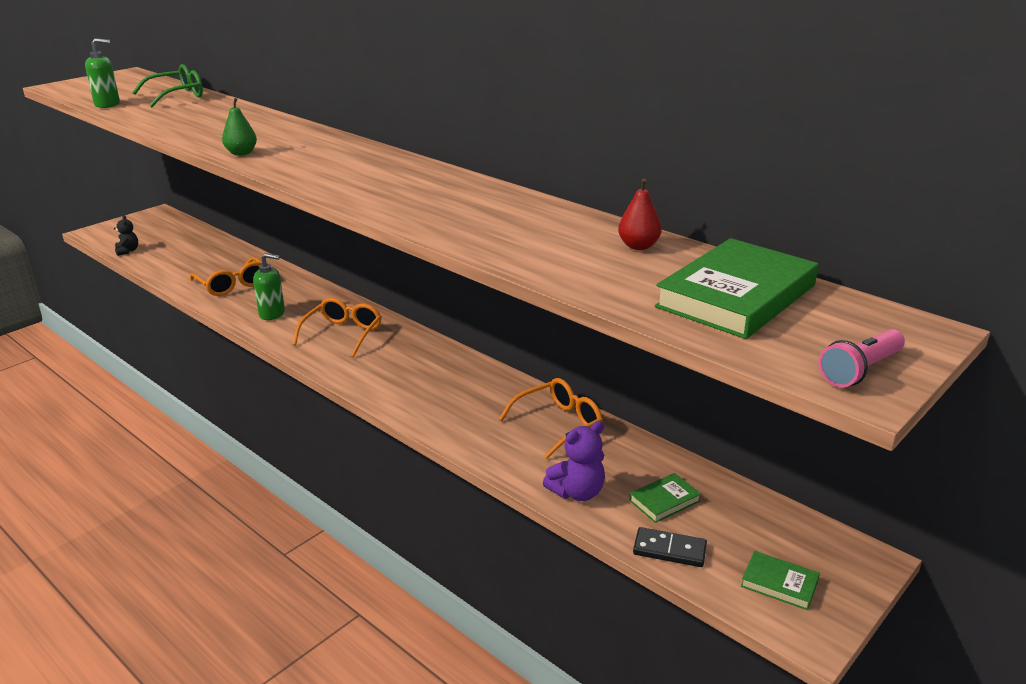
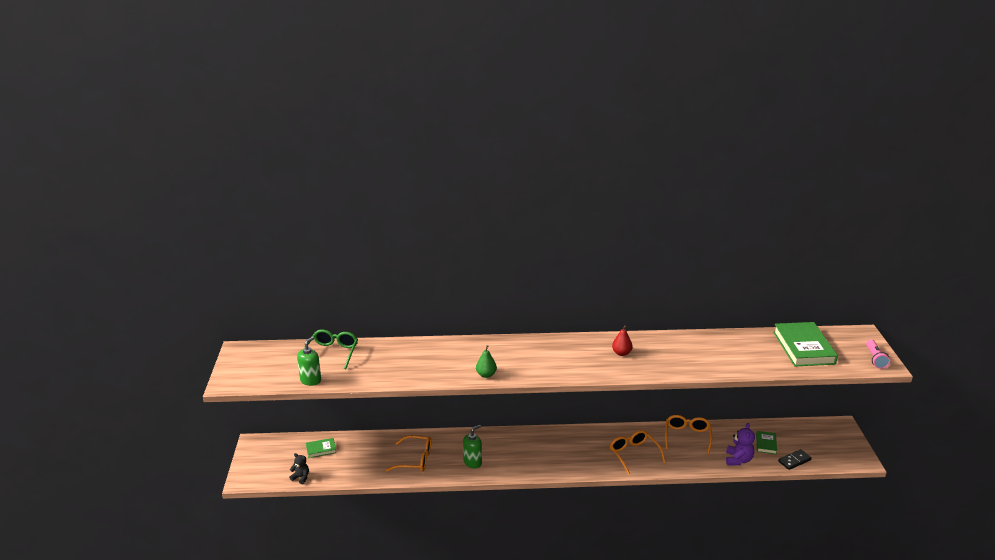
camera: 45 degrees left, 0 degrees up
(343, 334) = (528, 451): orange glasses -> orange glasses (634, 454)
(638, 246) = (739, 341): red pear -> red pear (621, 353)
(779, 583) = (834, 450): green book -> green book (321, 449)

